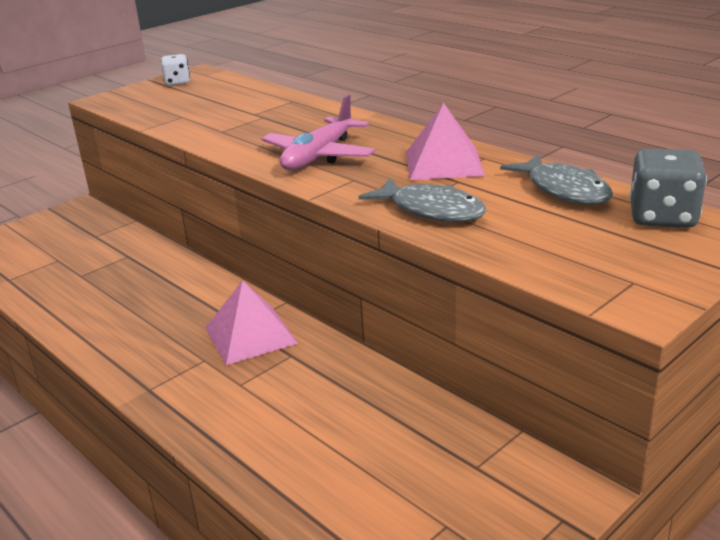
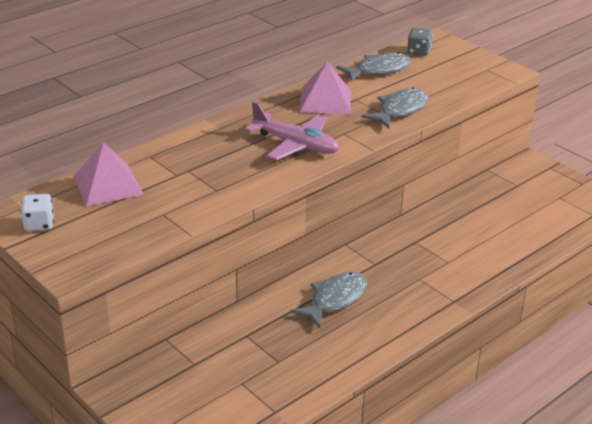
camera: 90 degrees left, 5 degrees up
(173, 300) = (335, 300): none -> grey fish
(250, 335) = (390, 259): pink pyramid -> pink pyramid (107, 185)
(662, 217) = (418, 52): grey dice -> grey dice, size x0.64

